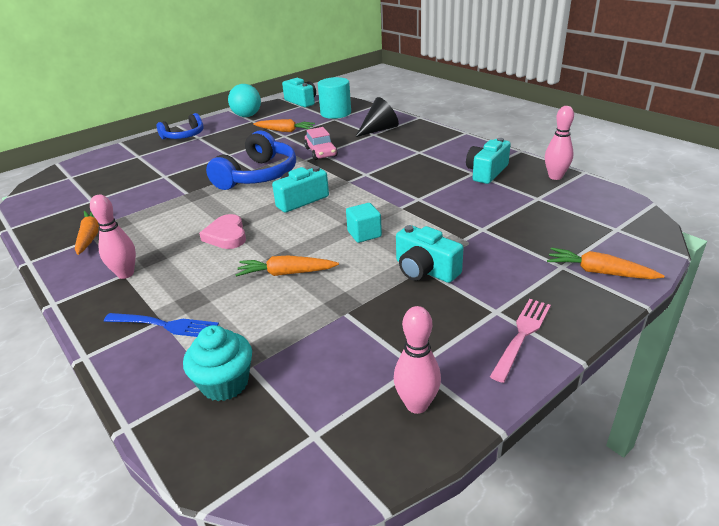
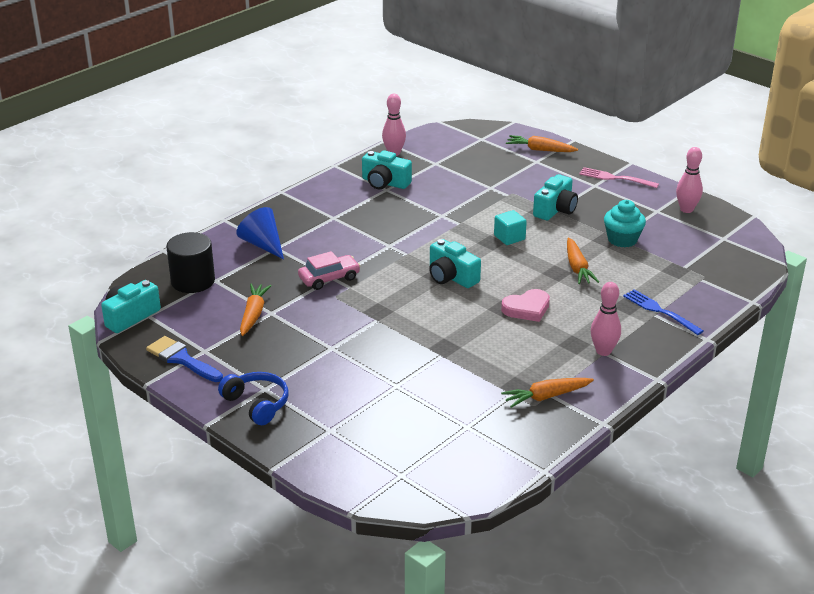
camera: 100 degrees left, 0 degrees up
(165, 325) = (660, 311): blue fork -> blue fork turned 45 degrees counterclockwise
(225, 383) = (702, 273): turquoise cupcake -> turquoise cupcake (622, 239)
(247, 116) = (182, 359): turquoise ball -> blue brush
(258, 175) = (394, 313): blue headphones -> none
(335, 113) = (193, 281): turquoise cylinder -> black cylinder
(379, 130) = (263, 244): black cone -> blue cone
(599, 272) = (540, 150): orange carrot -> orange carrot turned 90 degrees clockwise

